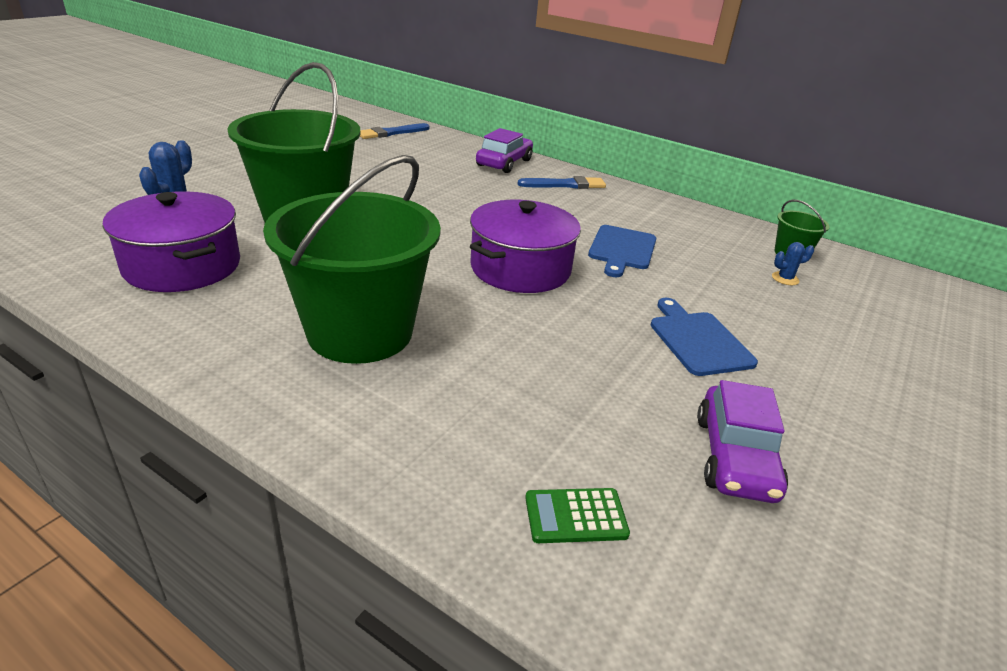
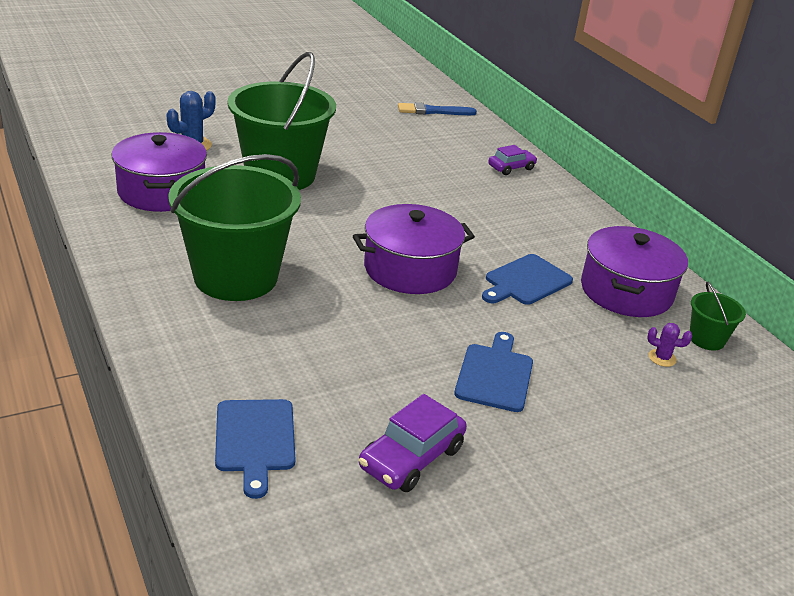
camera: 30 degrees right, 0 degrees up
(504, 163) = (511, 168): purple car -> purple car, size x0.66
(565, 185) = (548, 205): blue brush -> none
(575, 516) = (255, 440): green calculator -> blue cutting board
(698, 235) = (626, 291): none -> purple pot
(785, 279) = (662, 358): blue cactus -> purple cactus

